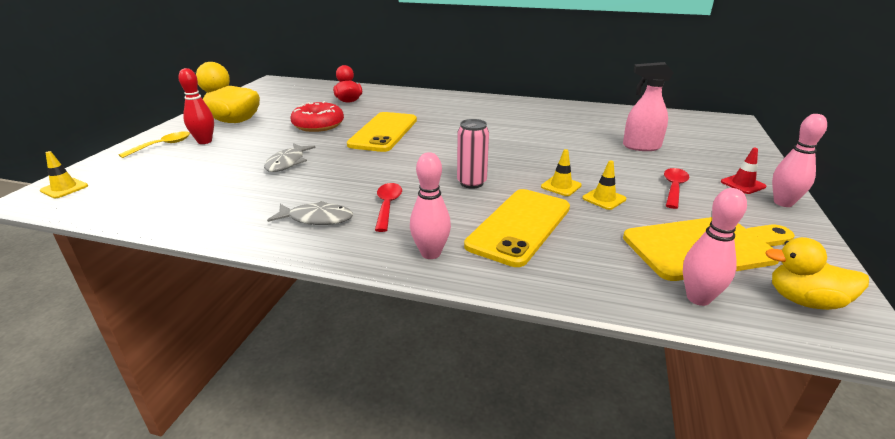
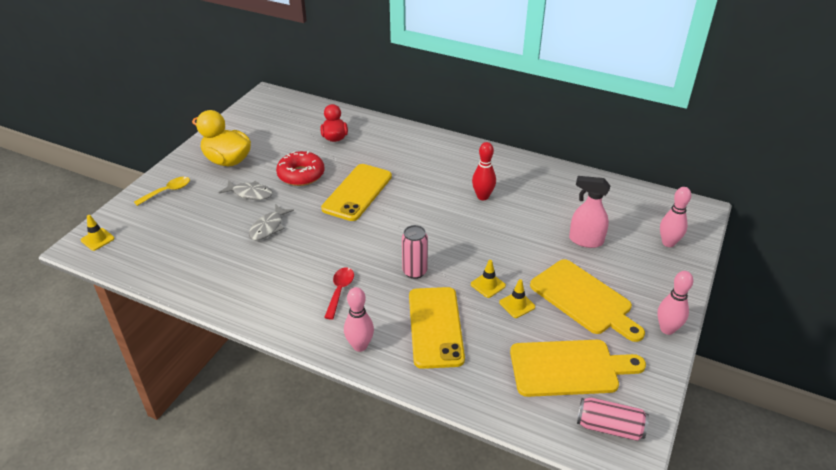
camera: 10 degrees right, 10 degrees up
(204, 141) = (202, 189): red bowling pin -> red bowling pin (482, 196)
(317, 219) = (284, 298): grey fish -> grey fish (250, 193)
(519, 226) = (435, 327): yellow phone -> yellow phone turned 45 degrees counterclockwise
(674, 188) = (583, 299): red spoon -> yellow cutting board
(698, 298) = (534, 414): pink bowling pin -> pink bowling pin (668, 243)
(743, 184) = (648, 302): red traffic cone -> none
(804, 301) = (609, 427): yellow duck -> pink can

